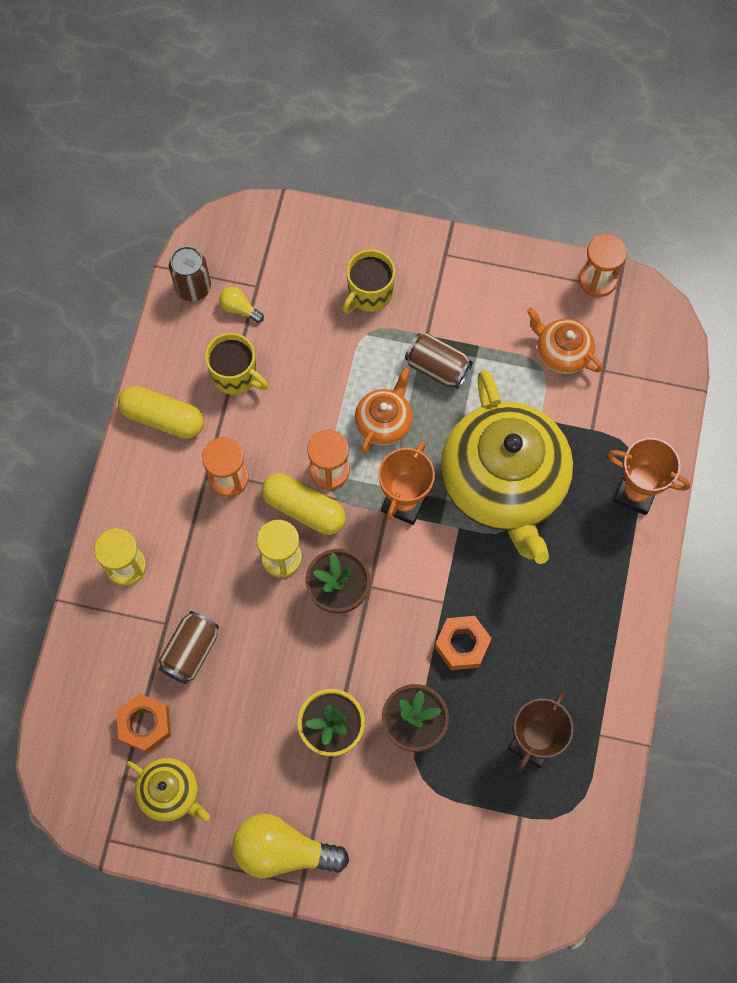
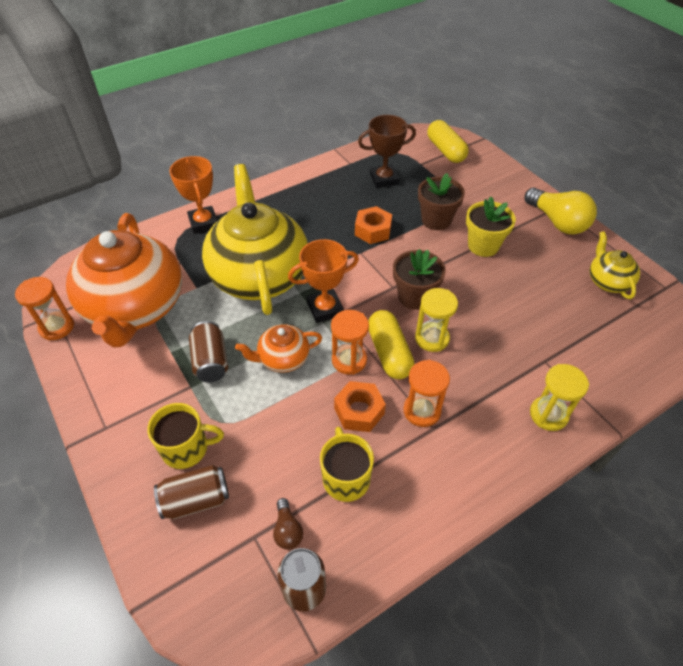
camera: 135 degrees left, 20 degrees down
(145, 725) = (601, 321): orange nut -> orange nut (359, 411)
(163, 418) = (433, 495): yellow capsule -> yellow capsule (445, 150)
(190, 651) = (539, 335): brown can -> brown can (196, 500)
(239, 309) = (287, 530): yellow light bulb -> brown light bulb
(504, 483) = (259, 275): yellow teapot -> yellow teapot turned 45 degrees counterclockwise
(562, 353) = (135, 308): orange teapot -> orange teapot, size x2.21

